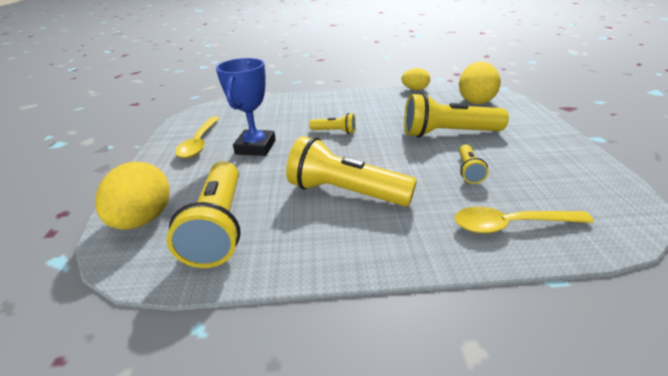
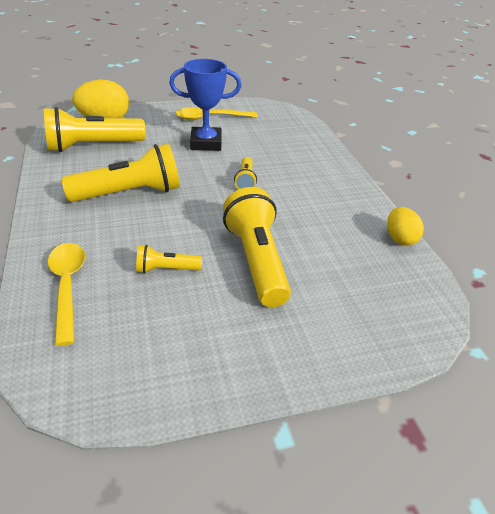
camera: 75 degrees right, 5 degrees up
(345, 192) = (130, 193): yellow flashlight -> yellow flashlight turned 60 degrees clockwise
(475, 100) = (381, 298): yellow egg -> none

